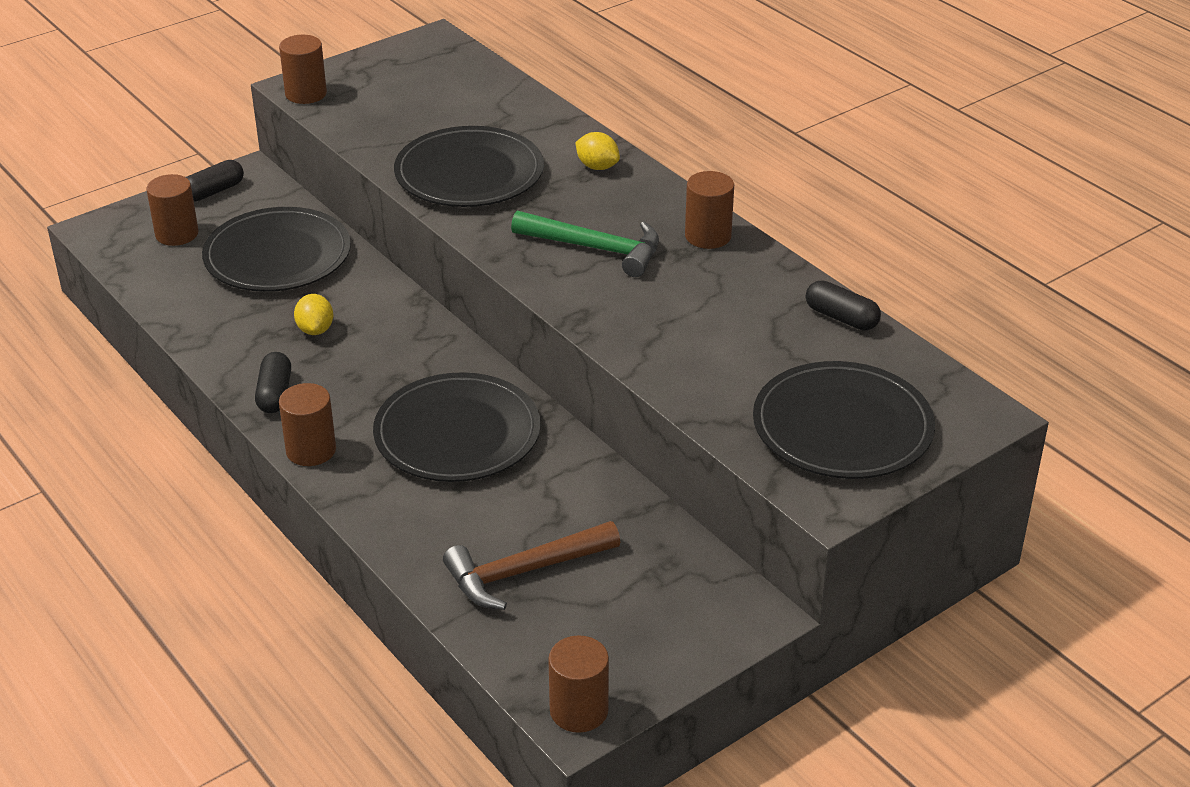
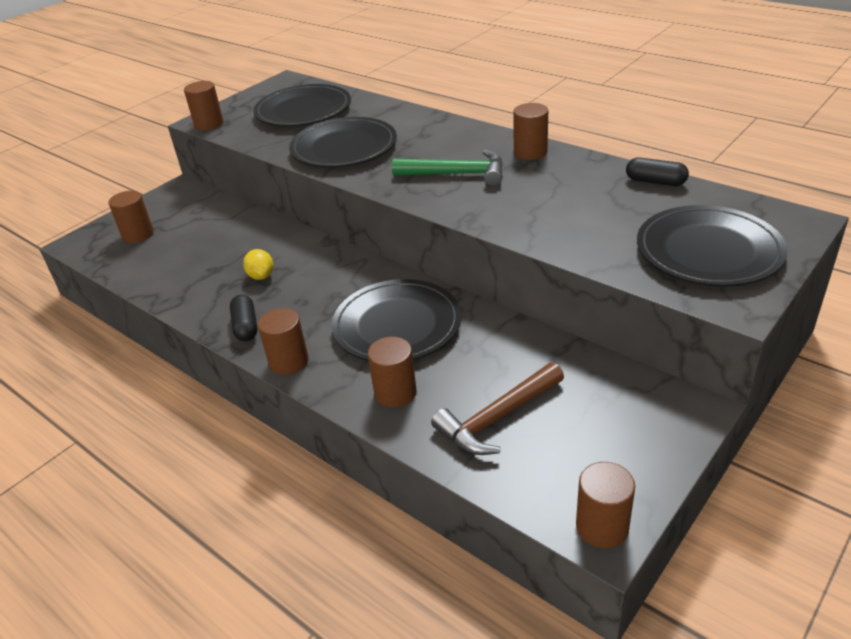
camera: 10 degrees left, 0 degrees up
(214, 191) = (157, 203): black capsule -> none
(277, 256) = (216, 234): black plate -> black plate (303, 110)
(420, 516) = (395, 393): none -> brown cylinder
(597, 167) = (430, 127): yellow lemon -> none

